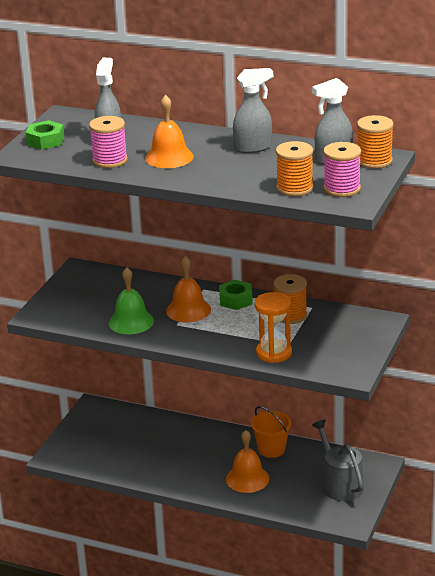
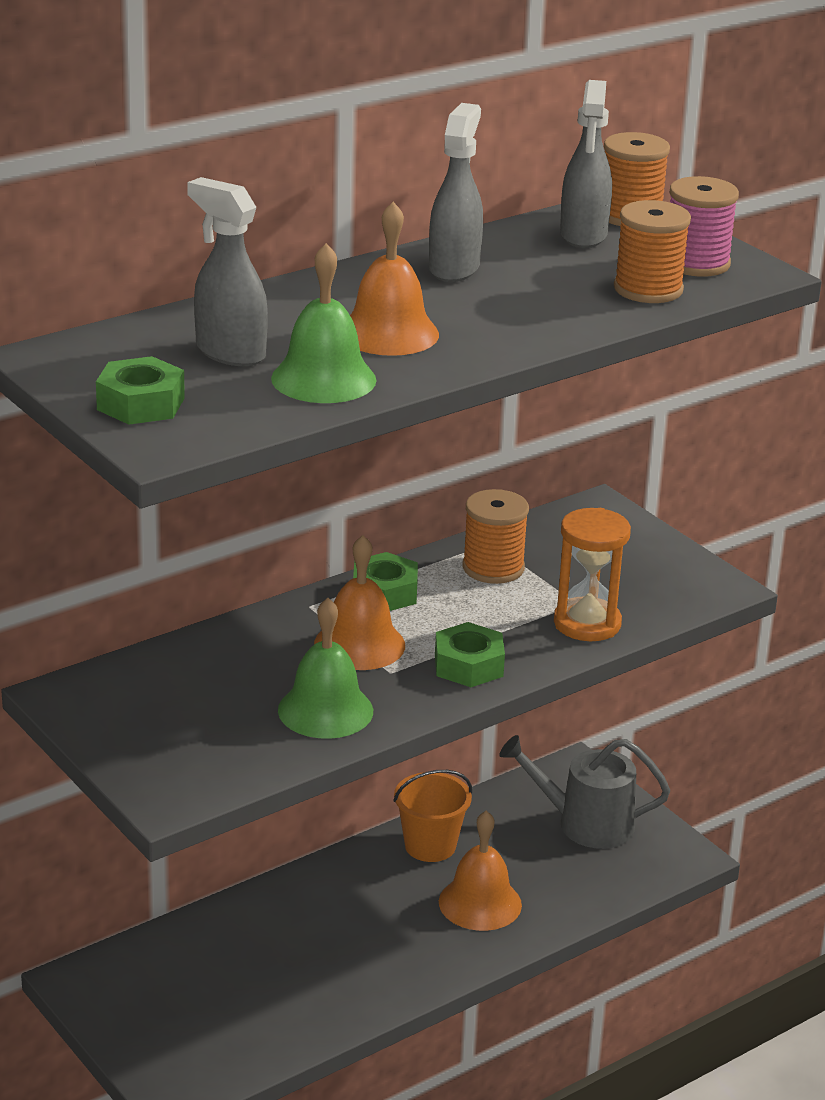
camera: 60 degrees left, 0 degrees up
(110, 160) = (323, 379): pink spool -> green bell
(203, 339) = (468, 665): none -> green nut

